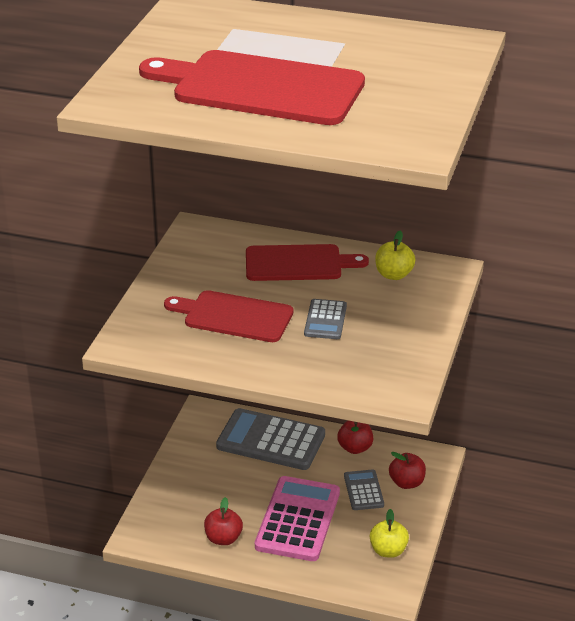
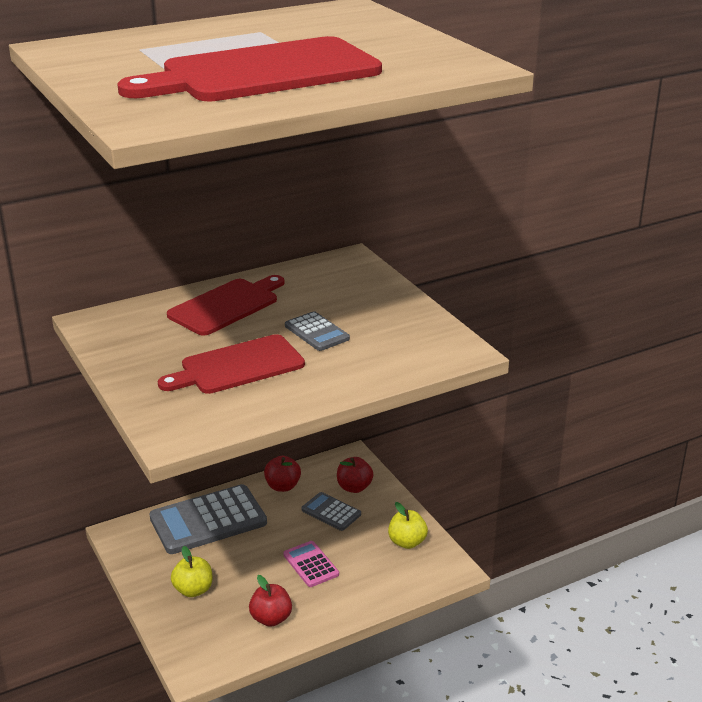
camera: 45 degrees left, 5 degrees down
(298, 519) = (311, 564): pink calculator -> pink calculator, size x0.52
(394, 275) = (315, 279): yellow apple -> yellow apple (193, 590)

